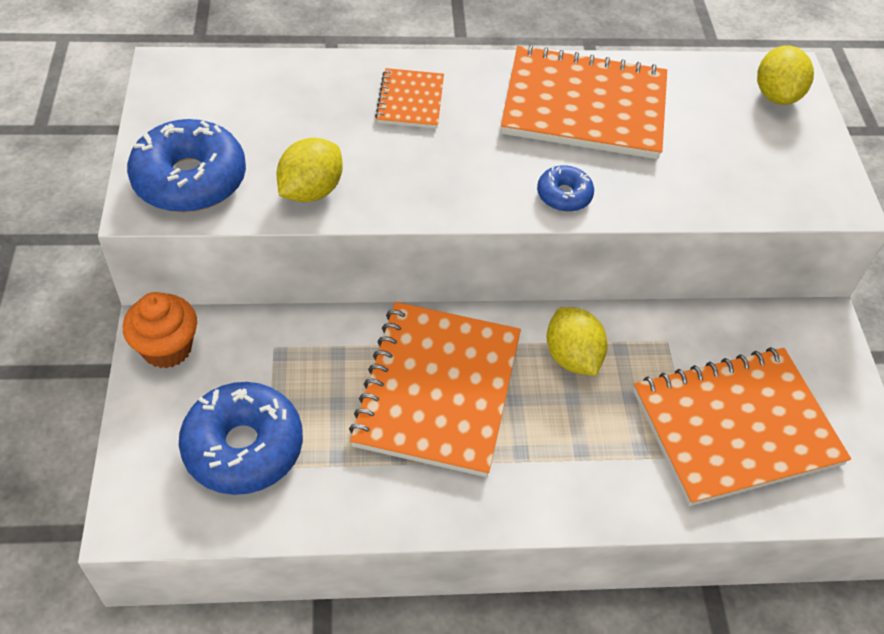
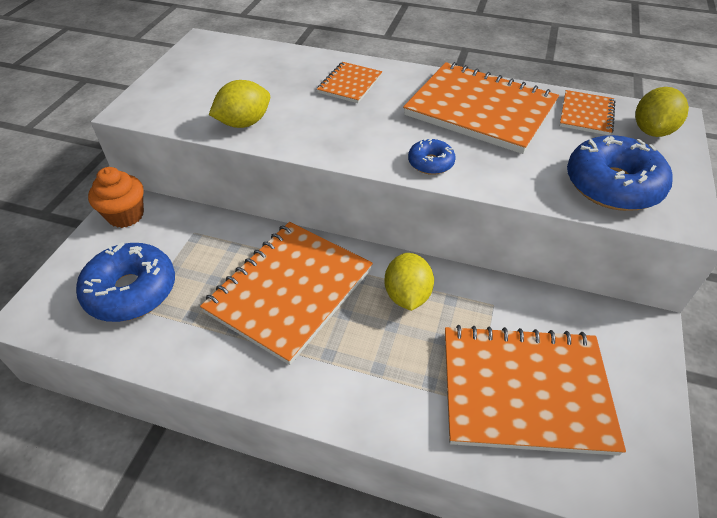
camera: 25 degrees right, 5 degrees down
(190, 179) = (170, 101): blue donut -> blue donut (612, 185)
(701, 87) = (586, 114): none -> orange notebook

